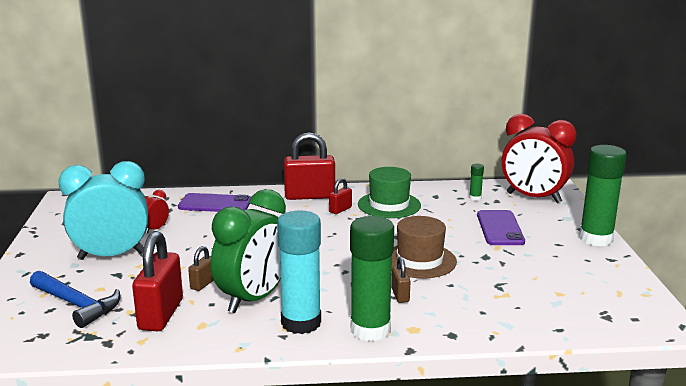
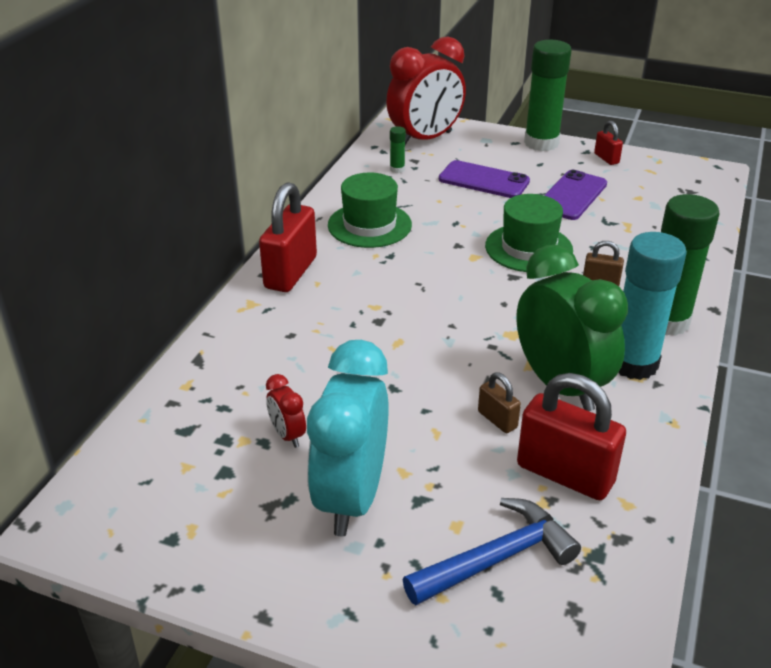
camera: 65 degrees left, 15 degrees up
(215, 204) = (243, 358): purple phone -> purple phone (572, 196)
(340, 210) = (354, 261): red padlock -> red padlock (606, 158)
(419, 260) = (528, 248): brown hat -> green hat

